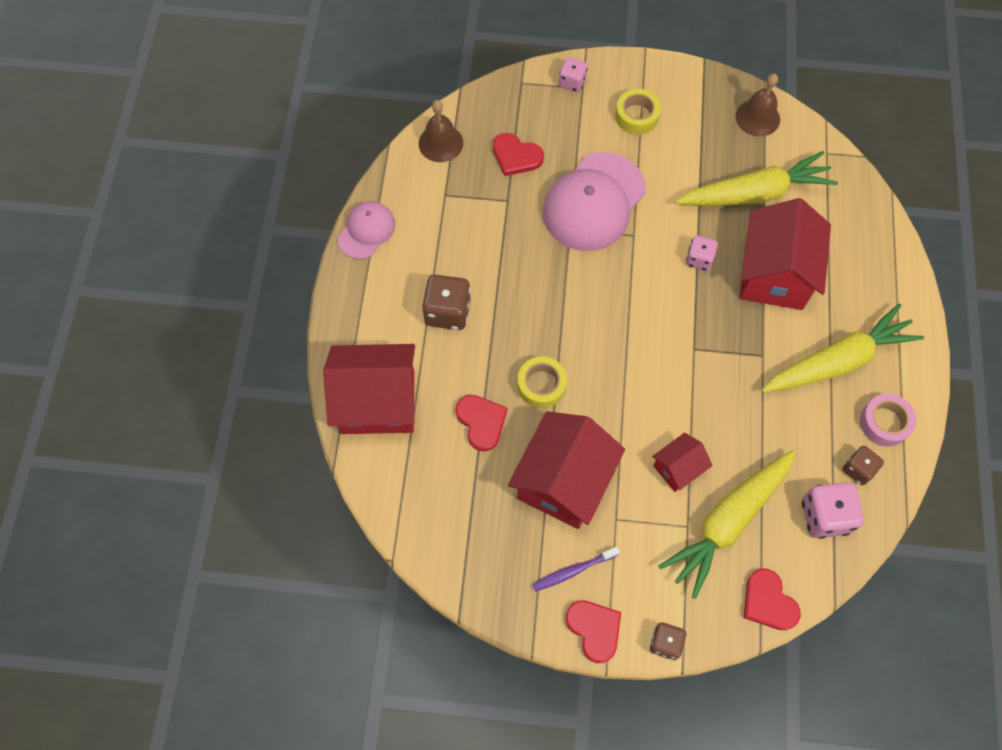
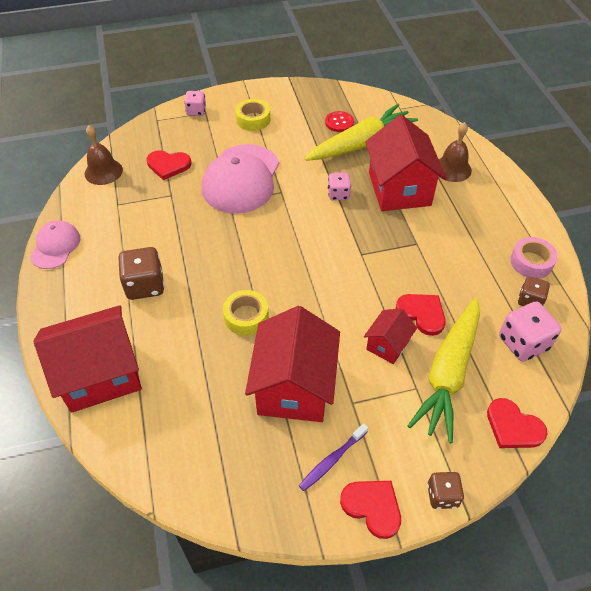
camera: 20 degrees left, 15 degrees down
(481, 422) = (202, 361): red heart -> red heart (422, 314)
(741, 152) = (339, 122): none -> red button
(757, 117) = (341, 100): brown bell -> brown bell (452, 169)
(838, 361) = (474, 231): yellow carrot -> none

